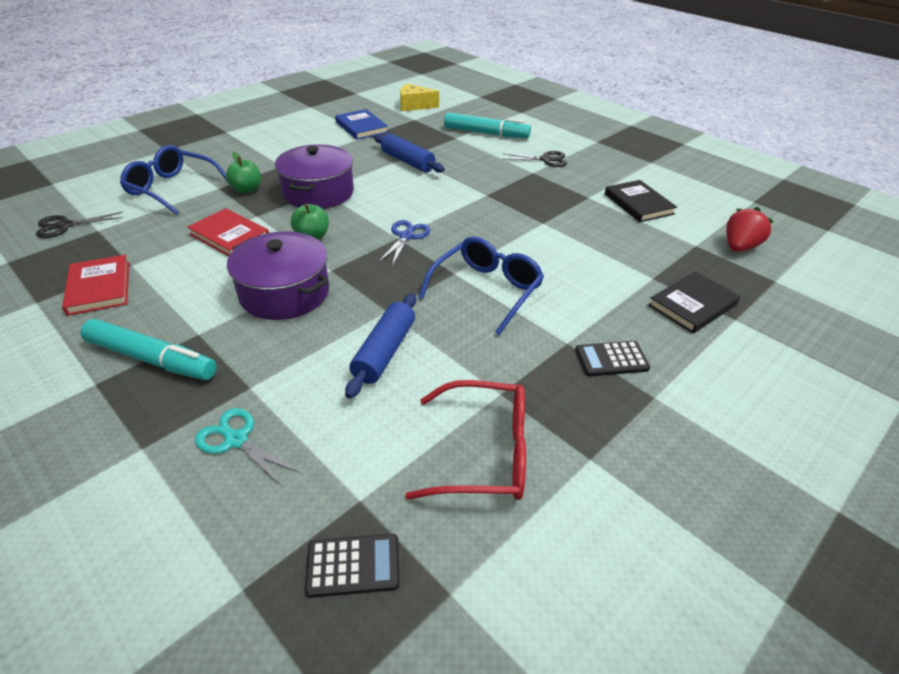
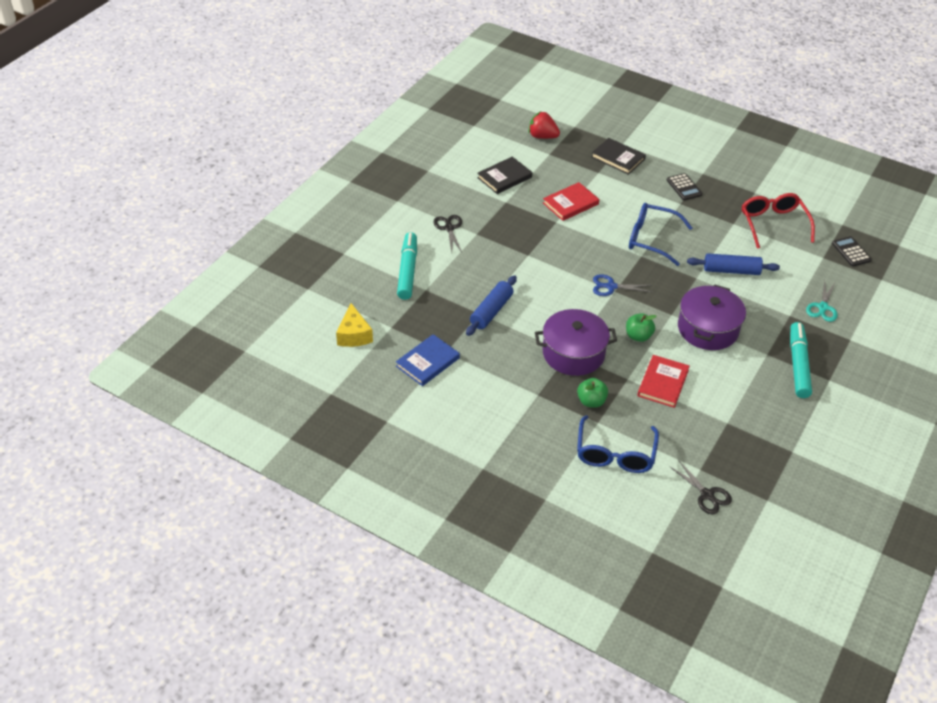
camera: 105 degrees left, 5 degrees up
(99, 288) = (759, 426): red book -> red book (570, 203)

